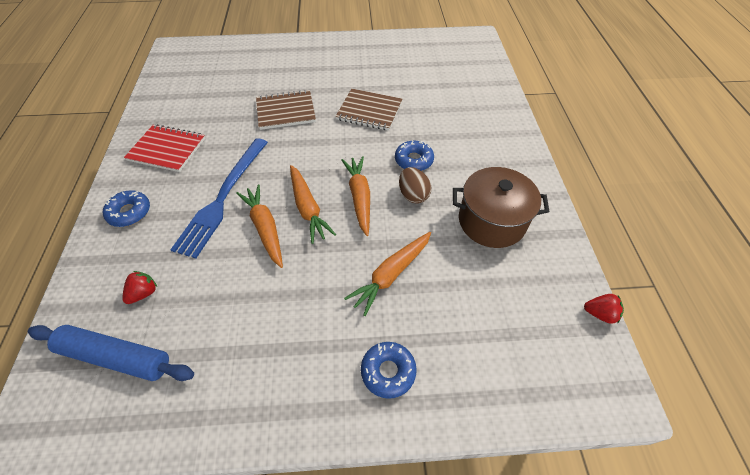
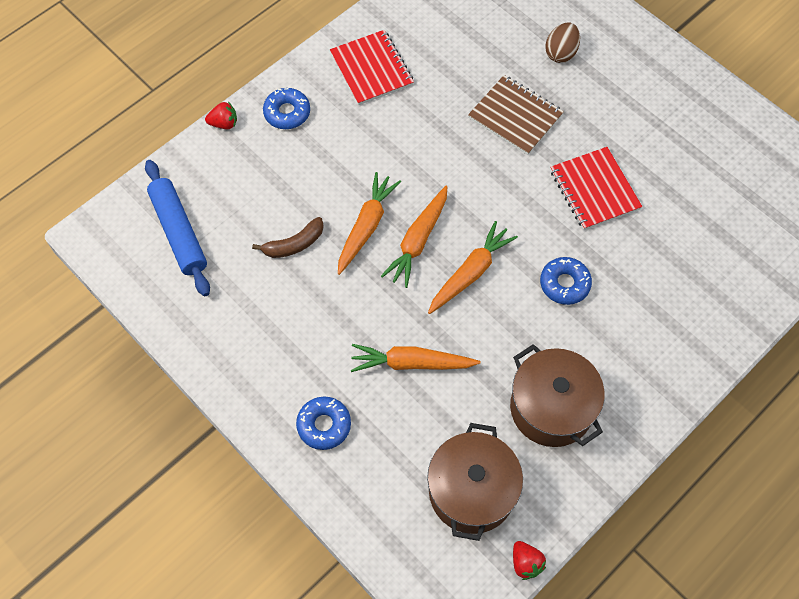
camera: 50 degrees right, 10 degrees up
(144, 293) = (235, 199): red strawberry -> red strawberry (224, 123)
(223, 198) = (365, 165): blue fork -> none
(225, 281) = (294, 244): none -> brown banana
(369, 111) = (594, 190): brown notebook -> red notebook
(413, 195) = (518, 316): brown egg -> brown egg (560, 53)
(520, 308) = (471, 491): none -> brown pot

